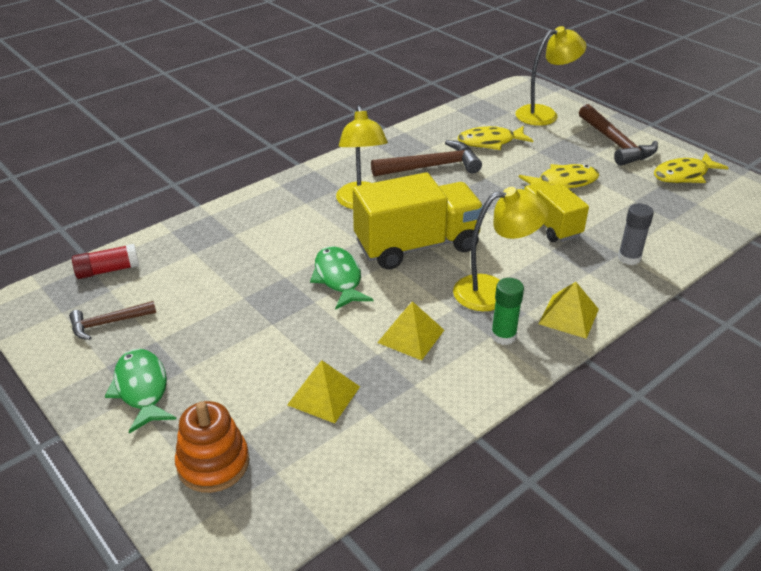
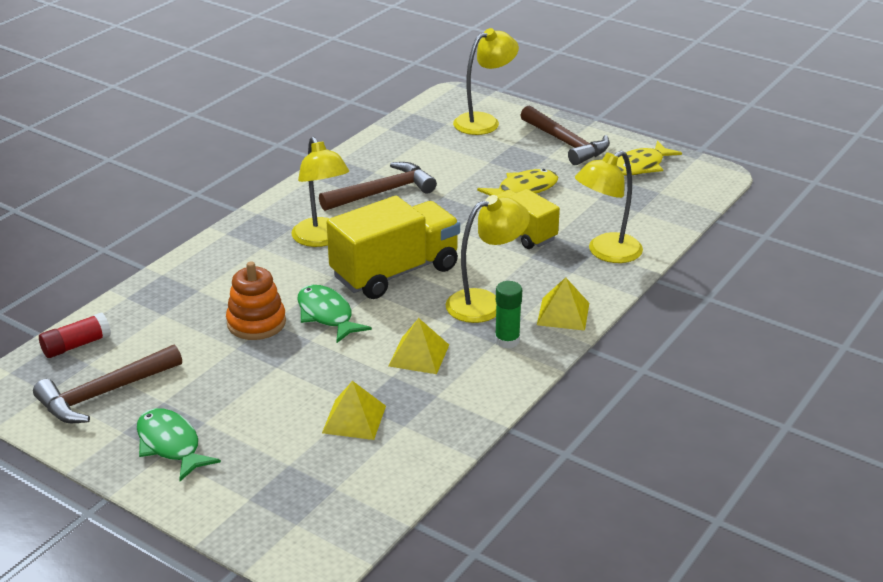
camera: 15 degrees left, 5 degrees down
(108, 323) = (104, 394): brown hammer -> brown hammer, size x1.66
(213, 463) = (272, 492): orange stacking toy -> orange stacking toy (256, 323)
(490, 142) = (436, 159): yellow fish -> none
(629, 258) = (606, 253): grey glue stick -> yellow lamp

